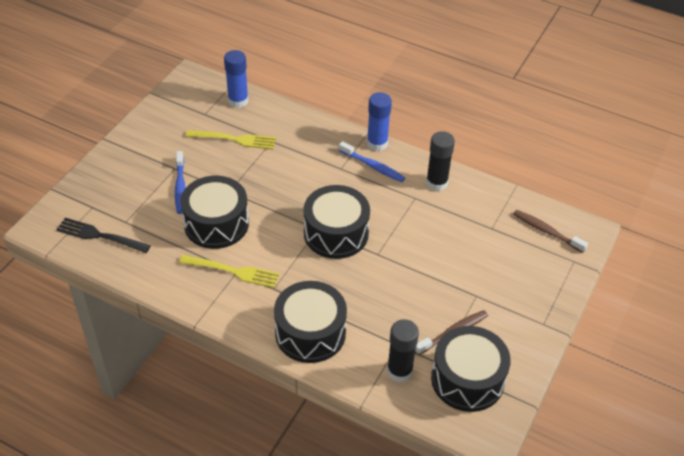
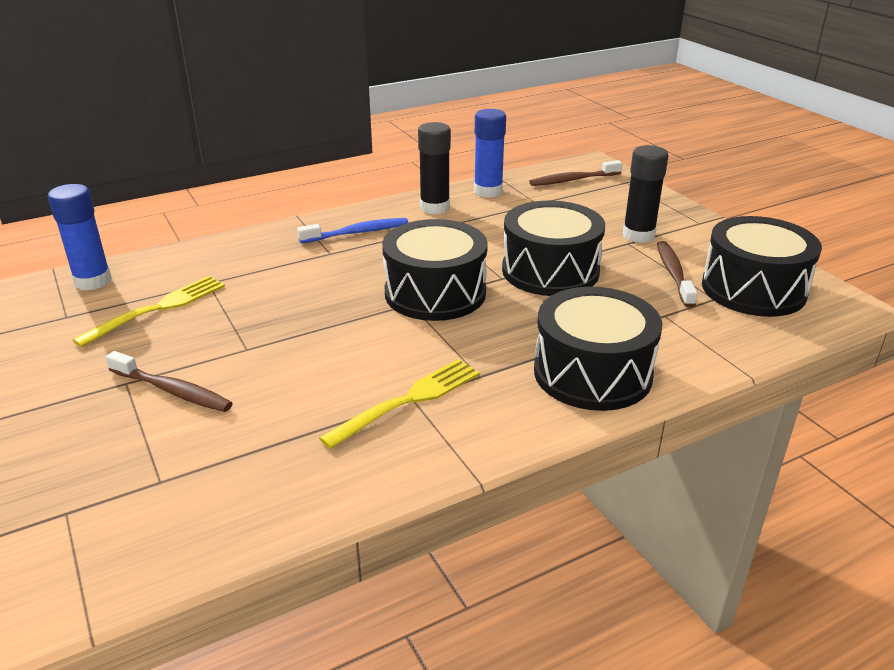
camera: 55 degrees left, 15 degrees down
(100, 236) = (149, 528): black fork -> none
(180, 187) = (173, 391): blue toothbrush -> brown toothbrush
(216, 224) = (295, 382): black drum -> black drum (550, 271)
(377, 143) = (325, 218): blue glue stick -> blue glue stick (488, 191)
(399, 371) = (711, 328): black glue stick -> black glue stick (638, 235)

